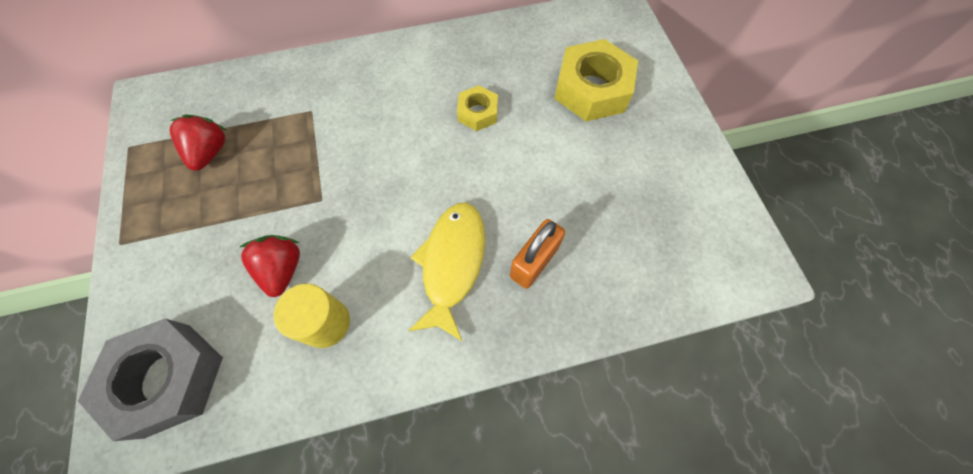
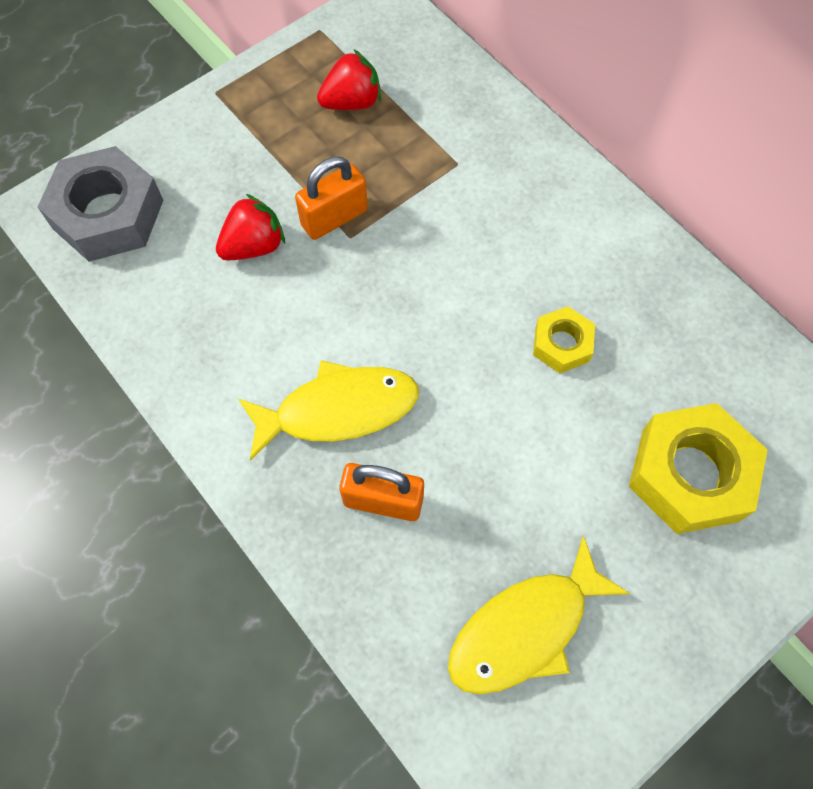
camera: 65 degrees right, 0 degrees up
(298, 203) = (334, 218): none -> orange padlock
(326, 323) = (215, 317): yellow cylinder -> none
(653, 214) = (525, 628): none -> yellow fish

